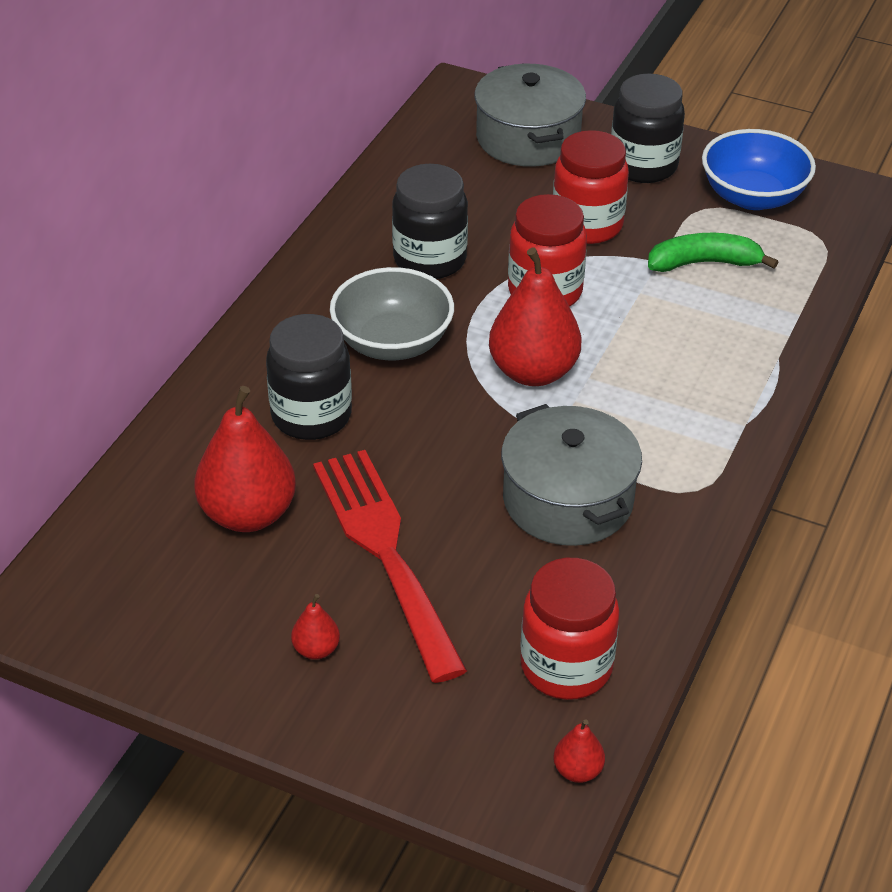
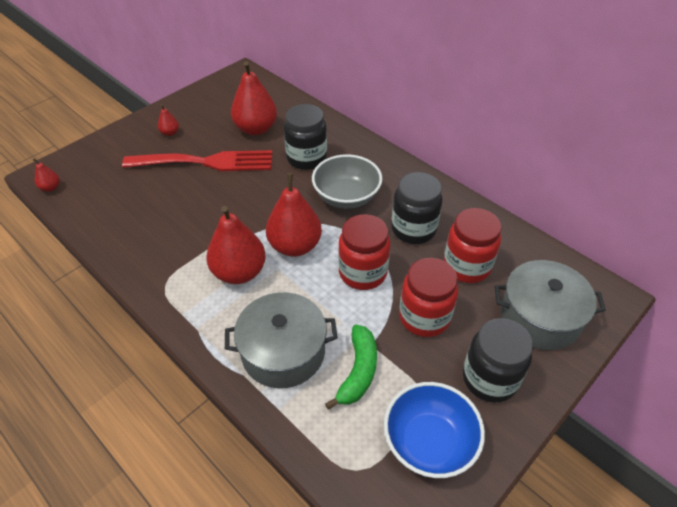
camera: 110 degrees right, 5 degrees up
(566, 667) = (101, 199): red jar -> red jar (466, 266)
(567, 500) = (194, 230): grey pot -> grey pot (283, 352)
(621, 416) = (239, 272): none -> red pear

